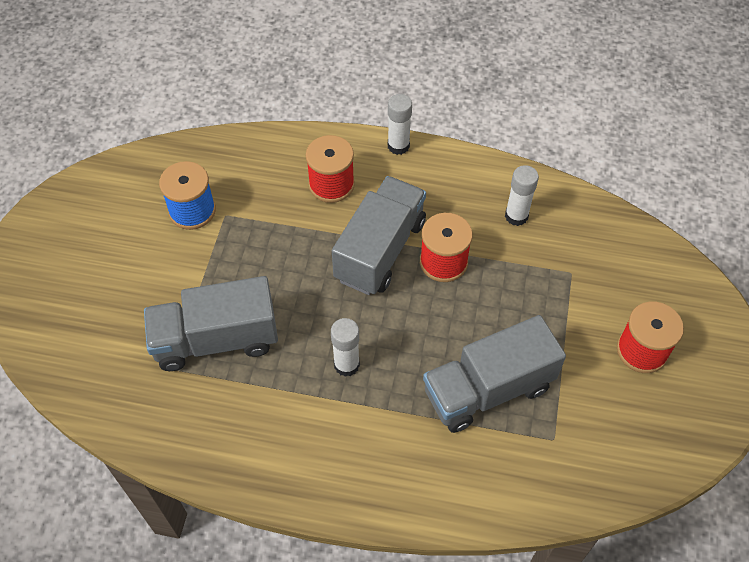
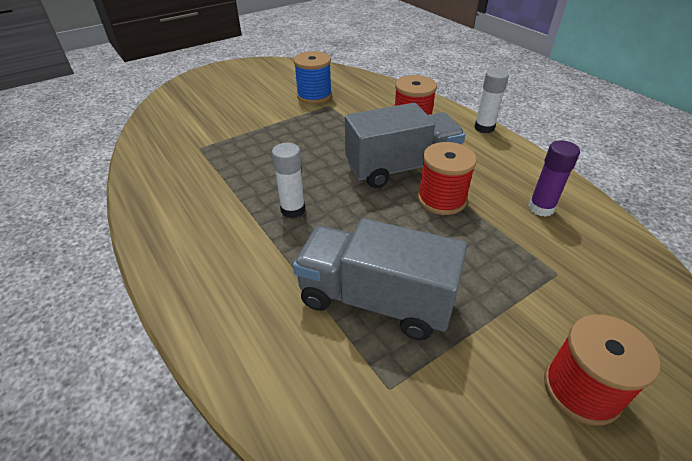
camera: 45 degrees right, 15 degrees down
(216, 340) = (240, 150): grey truck -> none
(516, 216) = (541, 208): white glue stick -> purple glue stick

